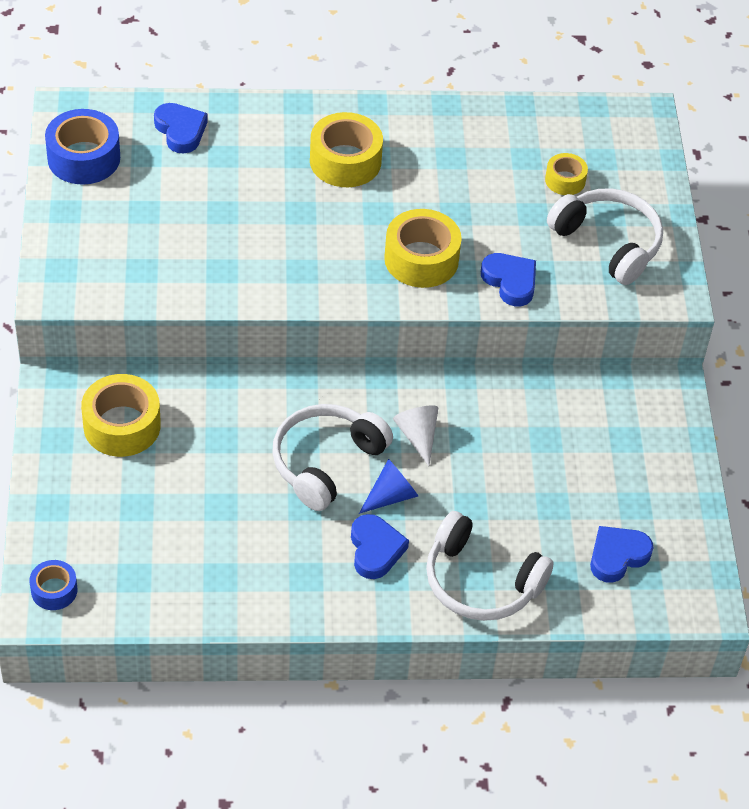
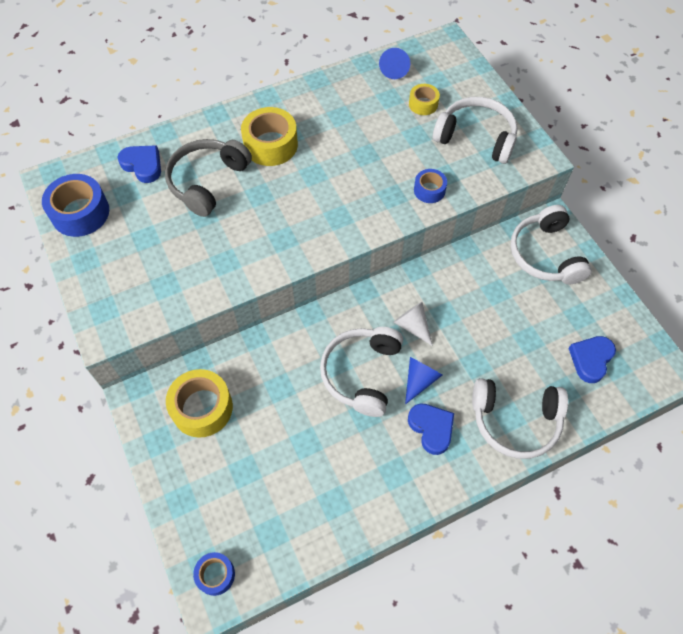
camera: 20 degrees left, 10 degrees up
(247, 176) = (207, 181): none -> grey headphones
(421, 259) = (361, 197): yellow tape -> none
(510, 281) = (429, 190): blue heart -> blue tape
(554, 125) = (394, 68): none -> blue cone
(636, 422) = (545, 254): none -> white headphones

